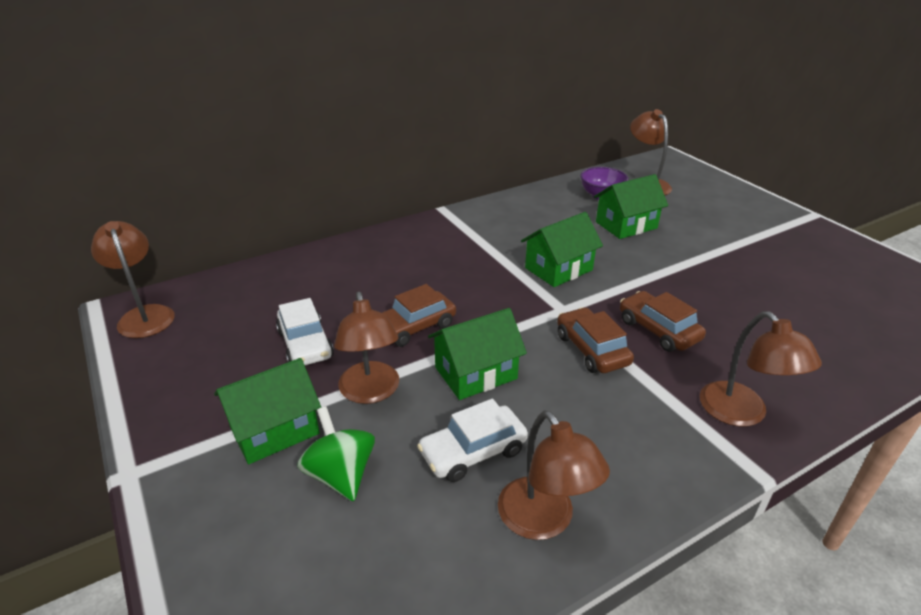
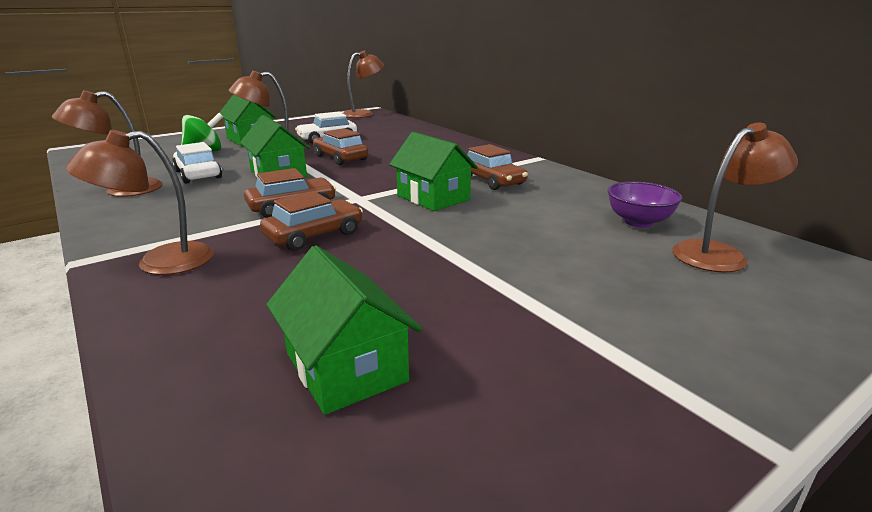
camera: 85 degrees right, 10 degrees down
(511, 237) = (492, 180): none -> brown car
(626, 225) = (557, 232): green house -> green house (346, 367)

